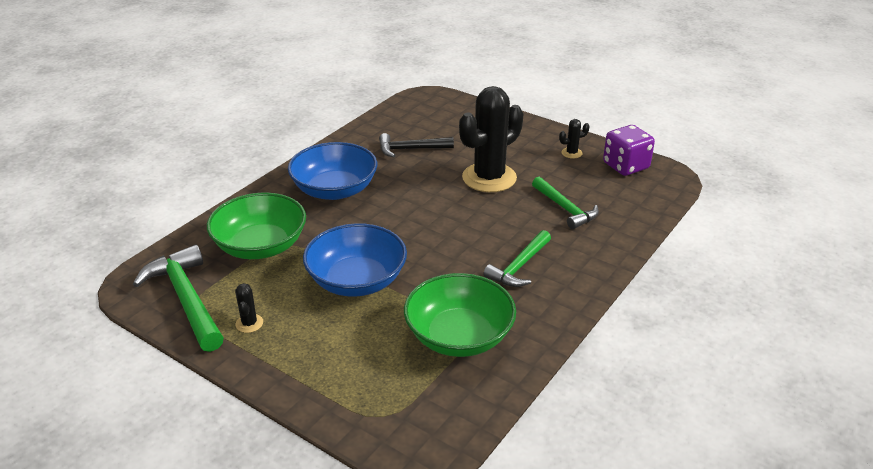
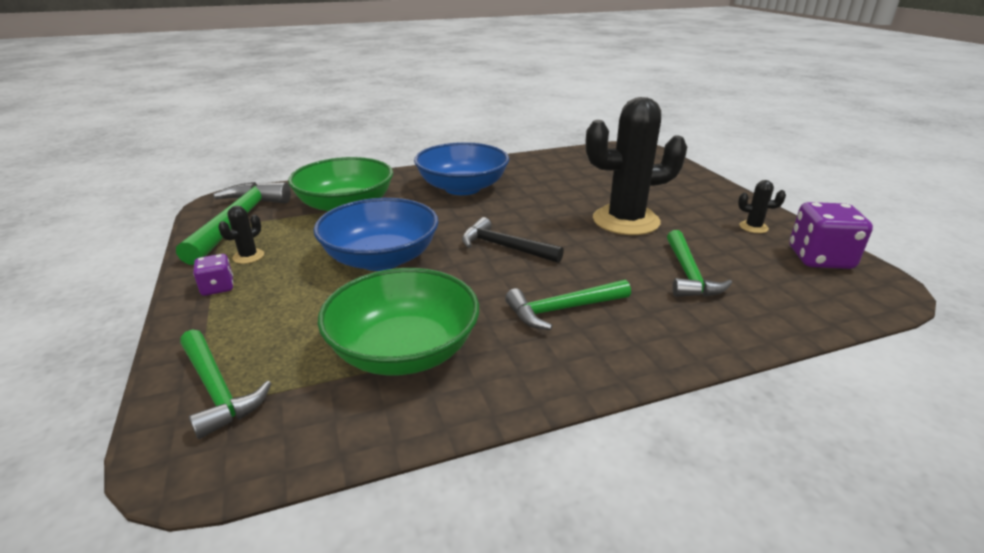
camera: 35 degrees right, 5 degrees down
(267, 357) = (218, 287): none -> purple dice
(381, 414) = (217, 390): none -> green hammer
(410, 149) = (571, 179): black hammer -> black hammer (504, 247)

